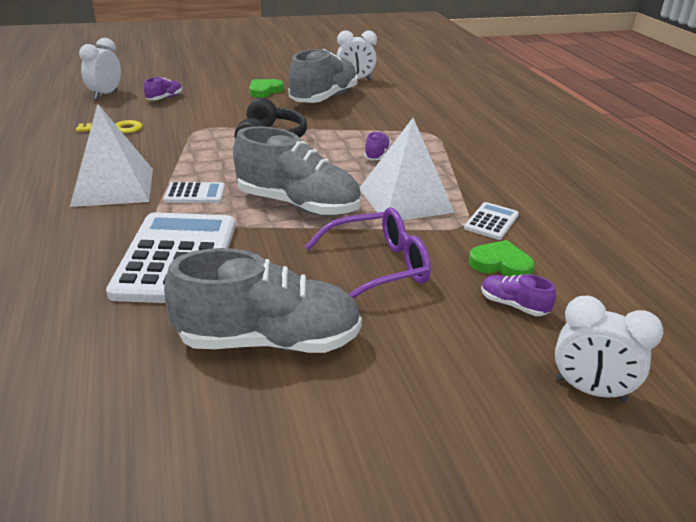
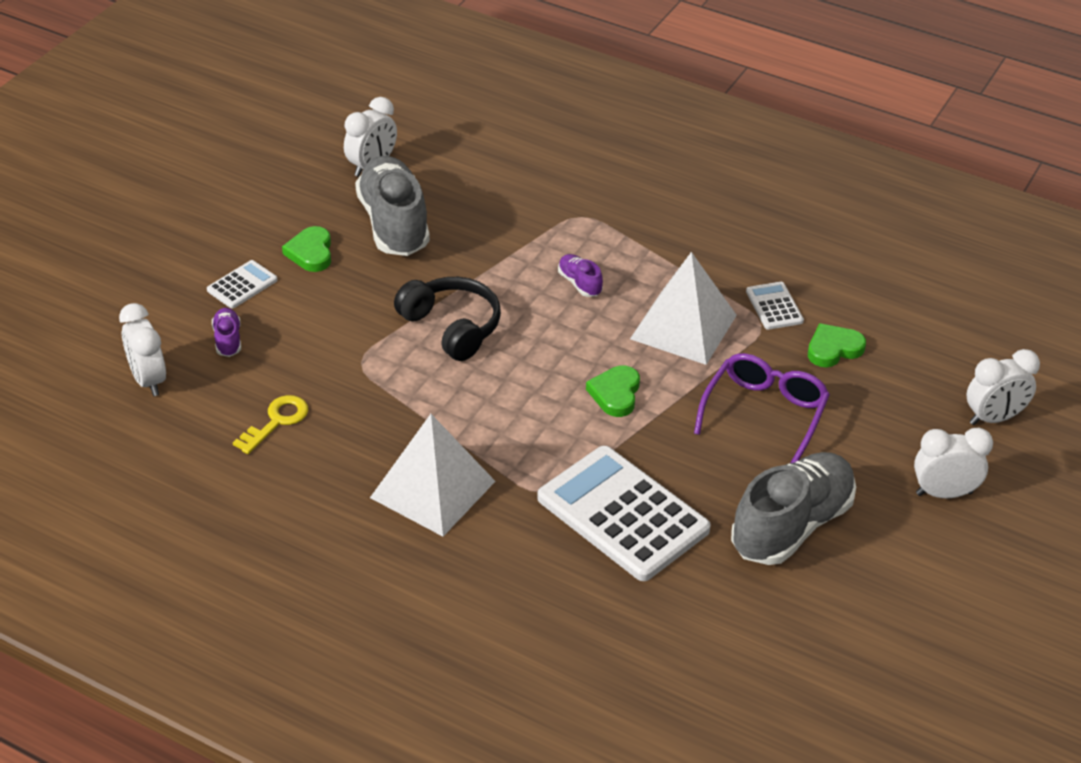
camera: 45 degrees left, 10 degrees up
(195, 194) = (515, 444): white calculator -> white calculator (242, 285)
(298, 205) = (615, 394): grey shoe -> green heart
(442, 411) = (944, 493): none -> white clock
(513, 305) = (885, 382): purple shoe -> none

